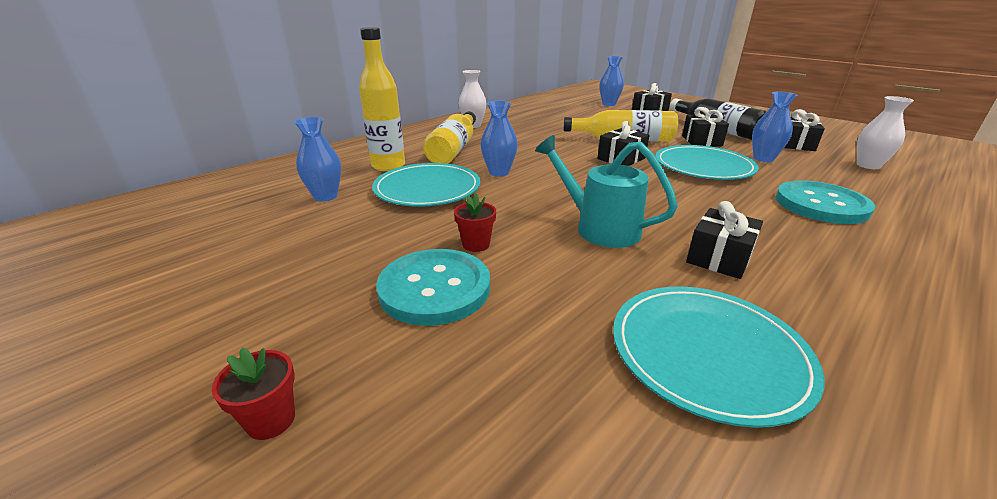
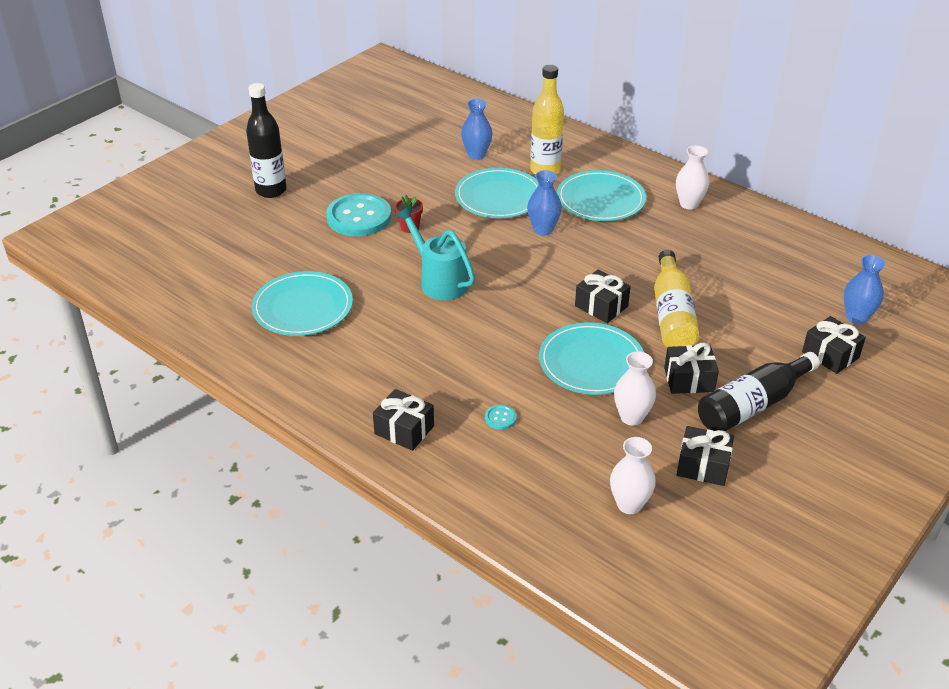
camera: 85 degrees right, 10 degrees up
(271, 420) = (271, 190): red flower pot -> black bottle
(454, 149) = (600, 199): yellow bottle -> turquoise plate
(599, 228) = (439, 281): turquoise watering can -> turquoise watering can turned 75 degrees counterclockwise
(719, 258) = (398, 332): black gift -> black gift (404, 430)
(763, 158) = (631, 417): blue vase -> white vase
(821, 205) = (500, 418): turquoise button -> turquoise button, size x0.40

